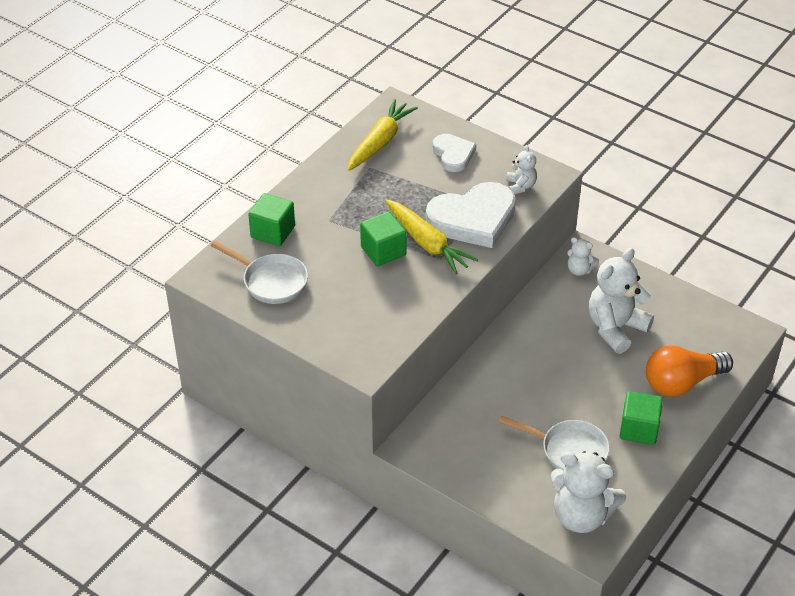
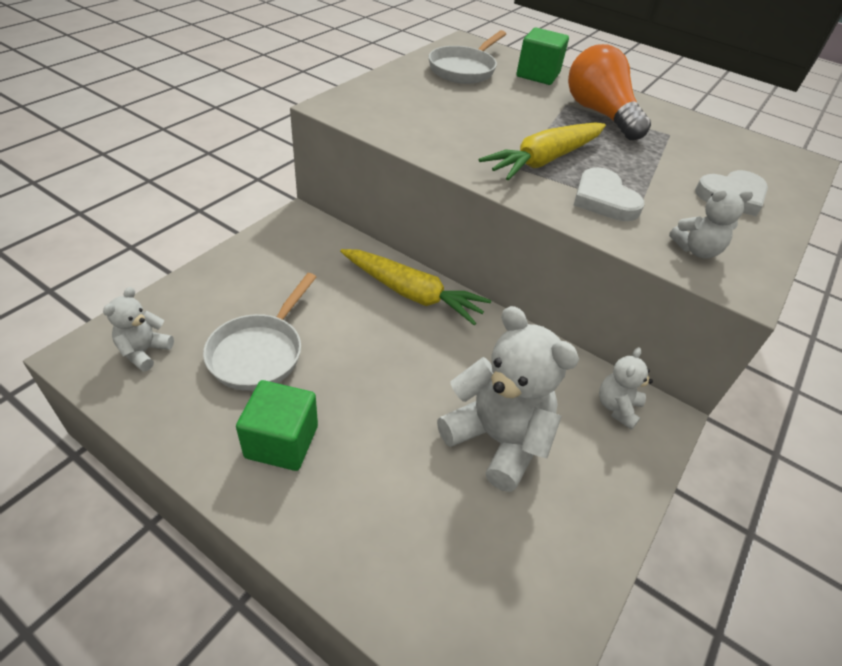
camera: 85 degrees right, 0 degrees up
(380, 142) = (721, 144): yellow carrot -> yellow carrot (411, 293)
(383, 251) = (523, 130): green cube -> none
(473, 219) = (604, 199): white heart -> white heart, size x0.57
(581, 515) = (144, 351): white teddy bear -> white teddy bear, size x0.51
(682, 383) = (374, 524): orange light bulb -> orange light bulb (600, 114)

